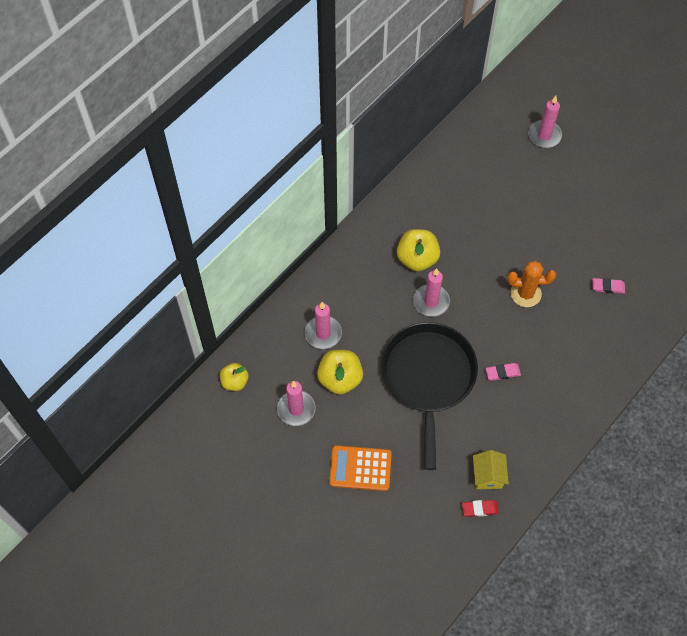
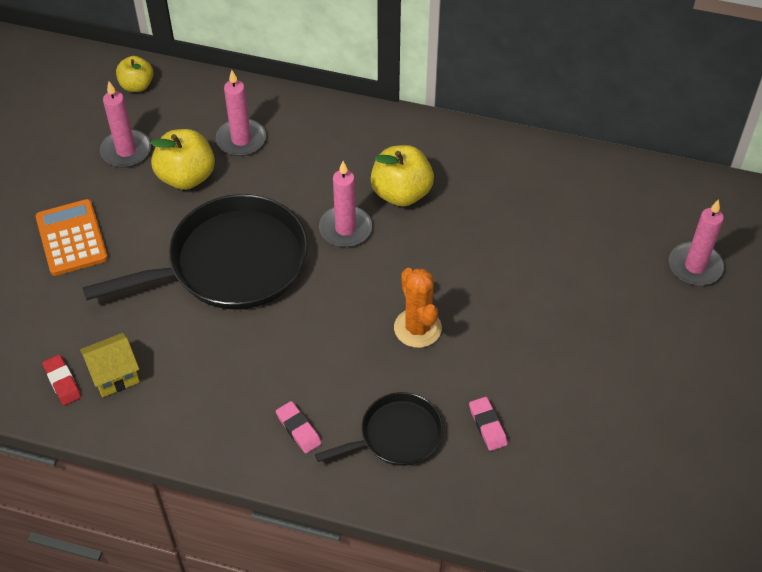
camera: 65 degrees right, 10 degrees down
(502, 373) = (278, 341): pink eraser -> pink eraser (298, 429)
(595, 335) = (396, 435): none -> black pan

